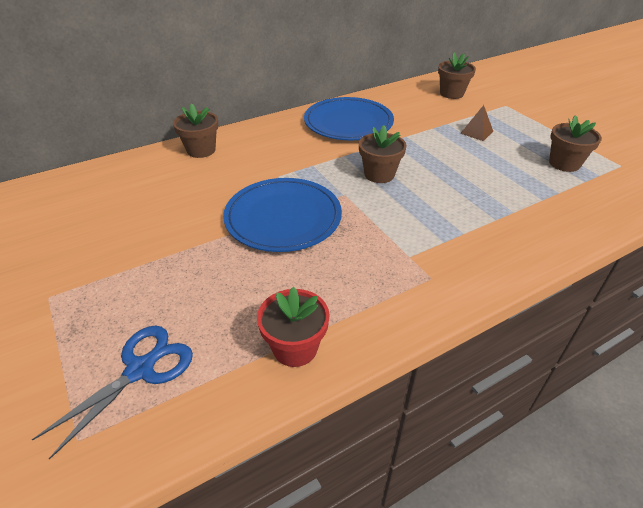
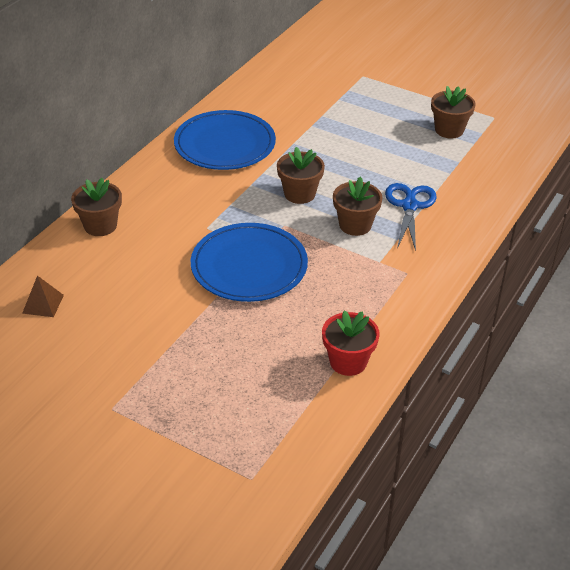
camera: 30 degrees left, 0 degrees up
(140, 370) = (249, 422): blue scissors -> blue scissors (409, 206)
(451, 93) = (301, 75): brown flower pot -> brown flower pot (355, 225)
(476, 132) = (355, 118): brown pyramid -> brown pyramid (43, 304)

